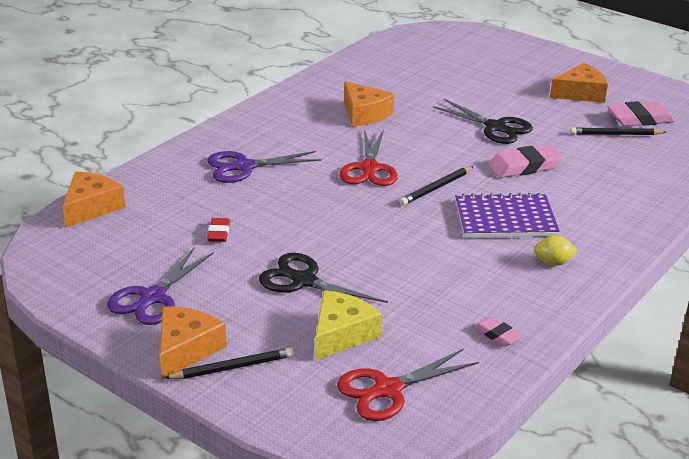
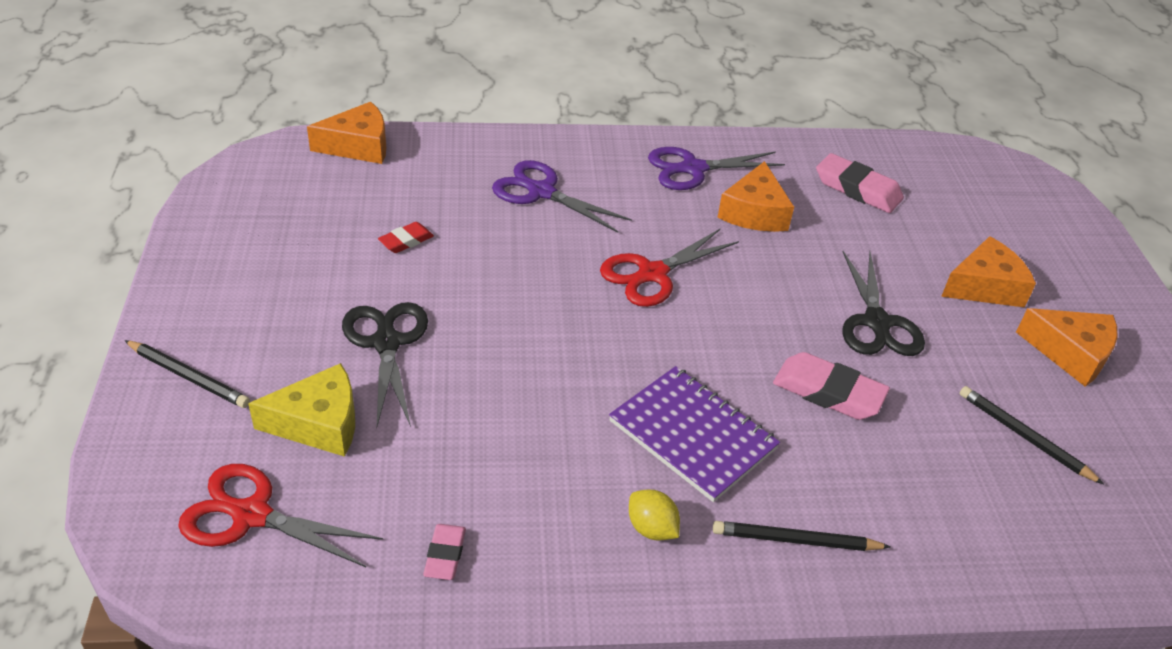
camera: 45 degrees right, 10 degrees up
(153, 297) = (254, 262): purple scissors -> purple scissors (693, 169)
(186, 349) = (191, 329): orange cheese -> orange cheese (984, 286)
(436, 188) = (682, 344): black pencil -> black pencil (795, 540)
(640, 119) = (1099, 441): pink eraser -> pink eraser (857, 189)

